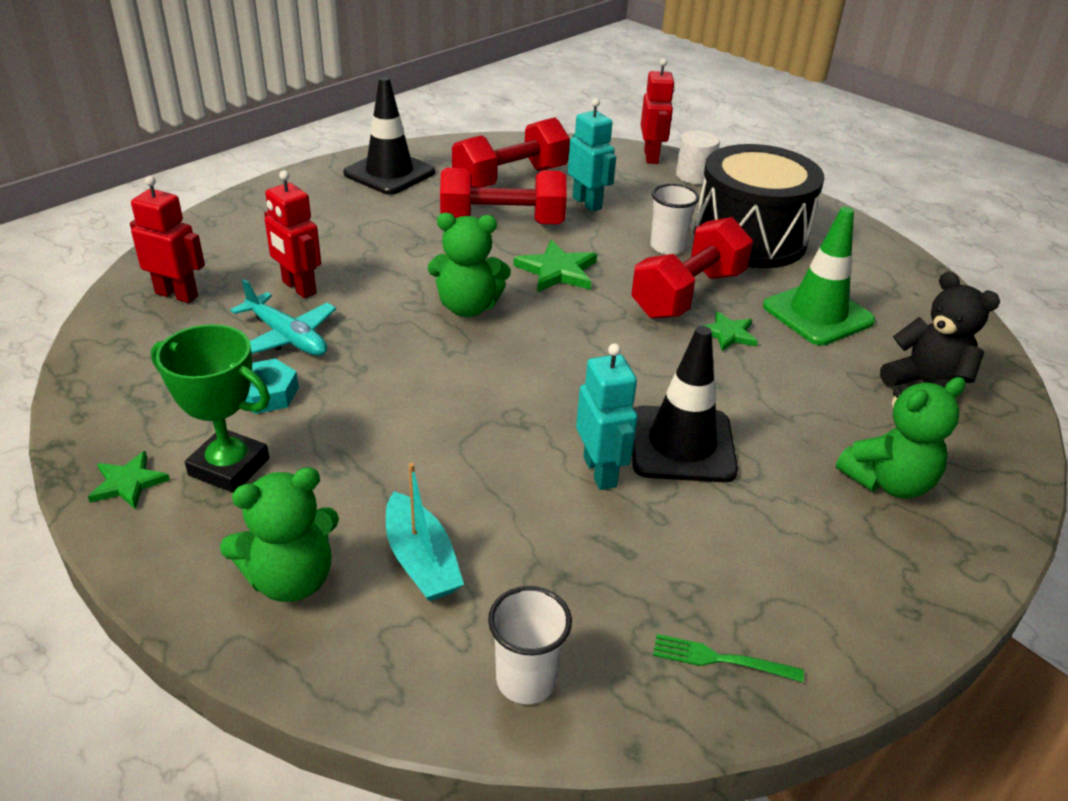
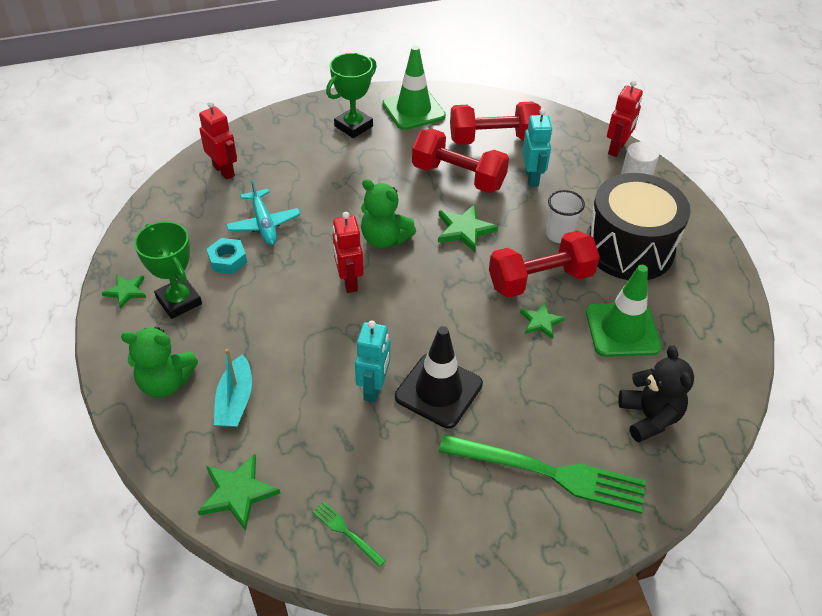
camera: 30 degrees right, 10 degrees up
(298, 288) = (294, 189): red robot -> red robot (349, 281)
(325, 205) = (353, 126): none -> green trophy
(389, 173) = (413, 110): black traffic cone -> green traffic cone
(526, 680) = (237, 493): white cup -> green star
(888, 482) = (551, 473): green teddy bear -> green fork

